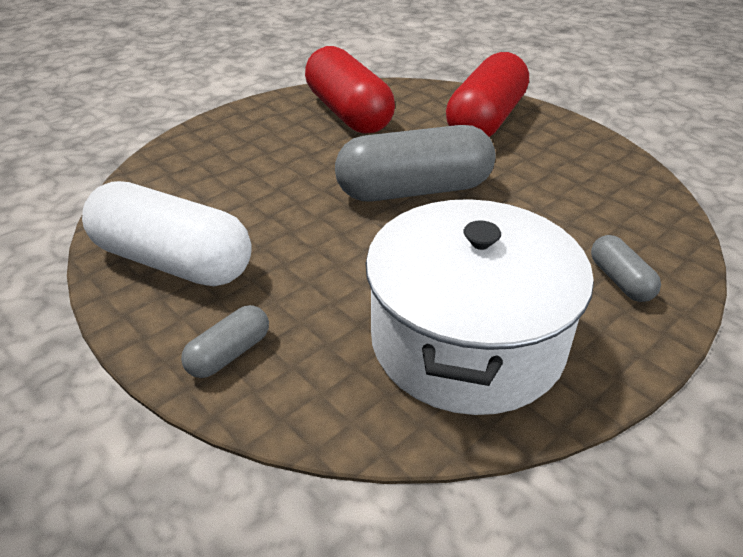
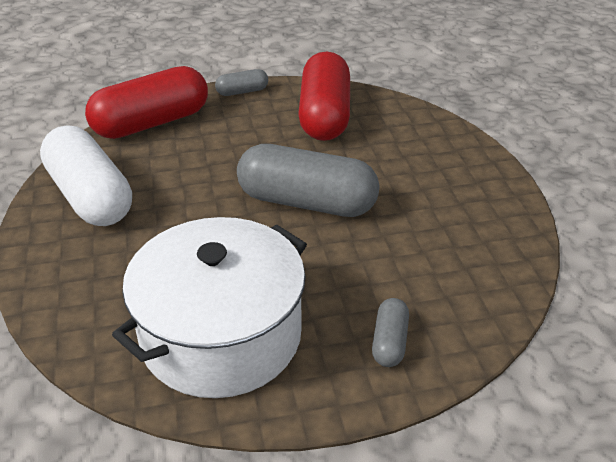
camera: 30 degrees right, 0 degrees up
(229, 354) = (65, 276): grey capsule -> grey capsule (242, 92)
(486, 120) = (435, 159): red capsule -> red capsule (151, 123)

